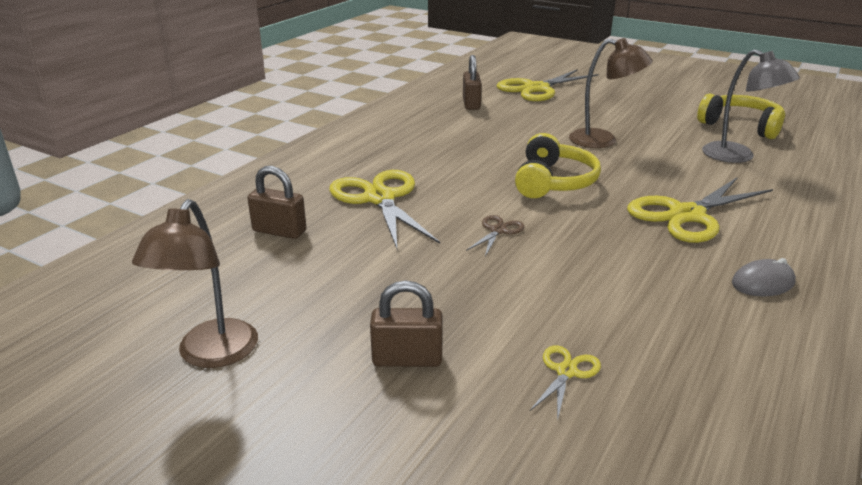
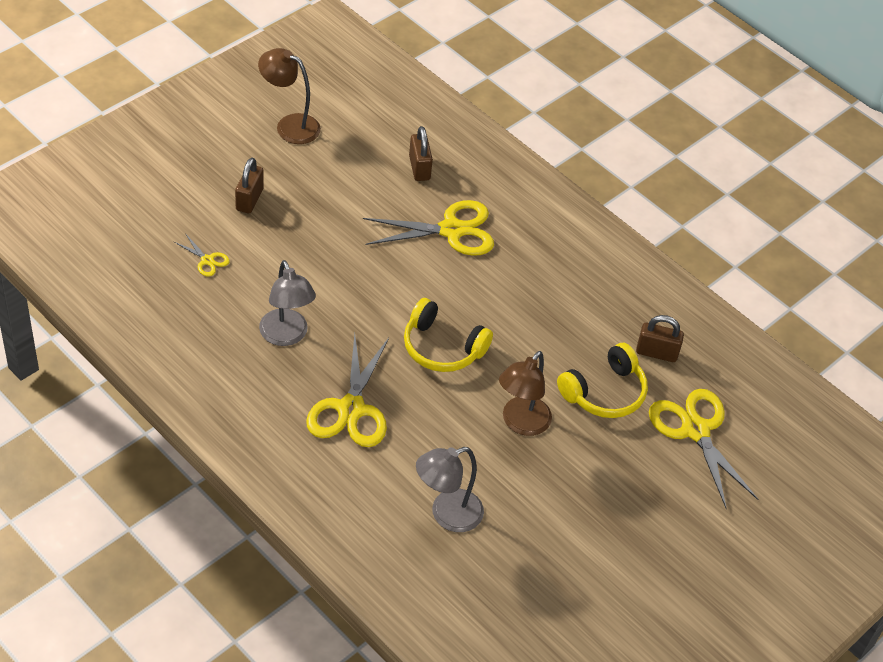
camera: 100 degrees right, 20 degrees up
(279, 231) = (419, 168): brown padlock -> brown padlock turned 45 degrees counterclockwise
(498, 231) = (373, 283): brown scissors -> none
(634, 272) = (286, 336): none -> grey lamp
(687, 215) = (351, 409): yellow scissors -> yellow scissors turned 150 degrees counterclockwise
(741, 126) = (523, 569): yellow headphones -> yellow headphones (604, 392)
(763, 283) = (243, 399): grey mouse -> none

